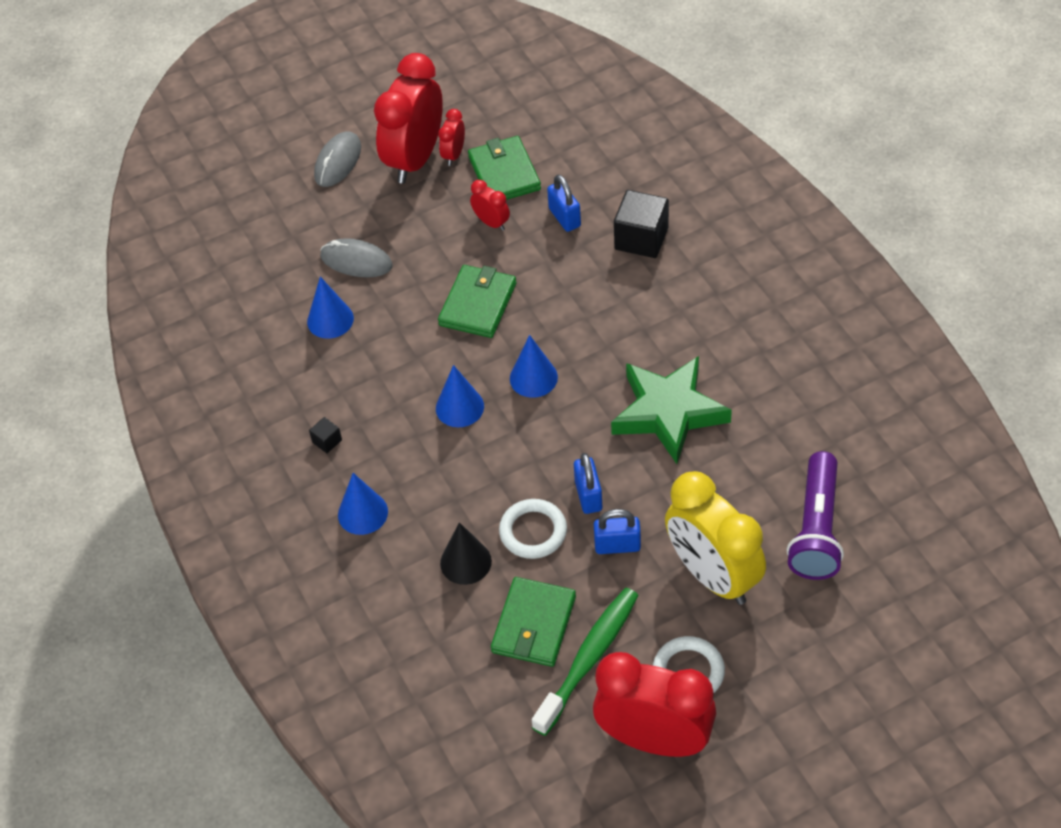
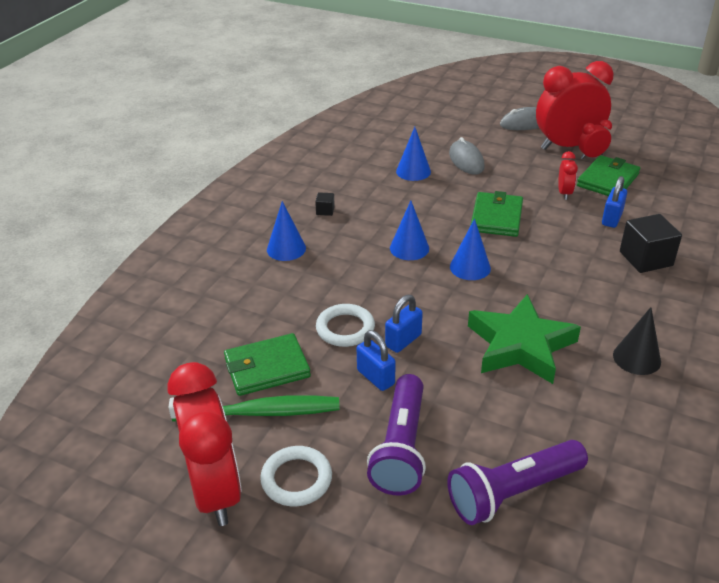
camera: 50 degrees right, 15 degrees down
(465, 562) = (290, 310): black cone -> black cone (636, 358)
(478, 304) = (496, 217): green wallet -> green wallet turned 60 degrees counterclockwise
(713, 576) = (401, 447): yellow clock -> purple flashlight

